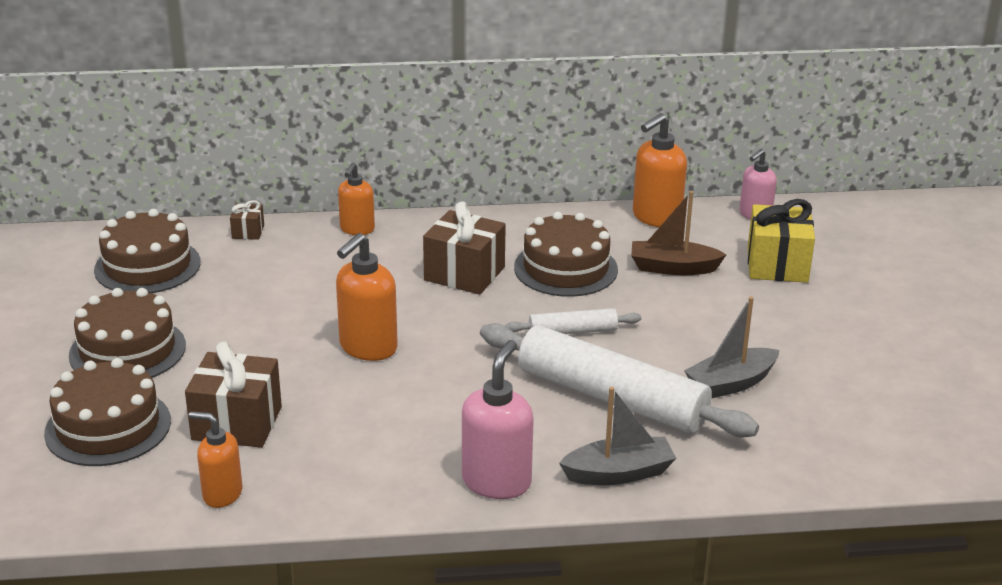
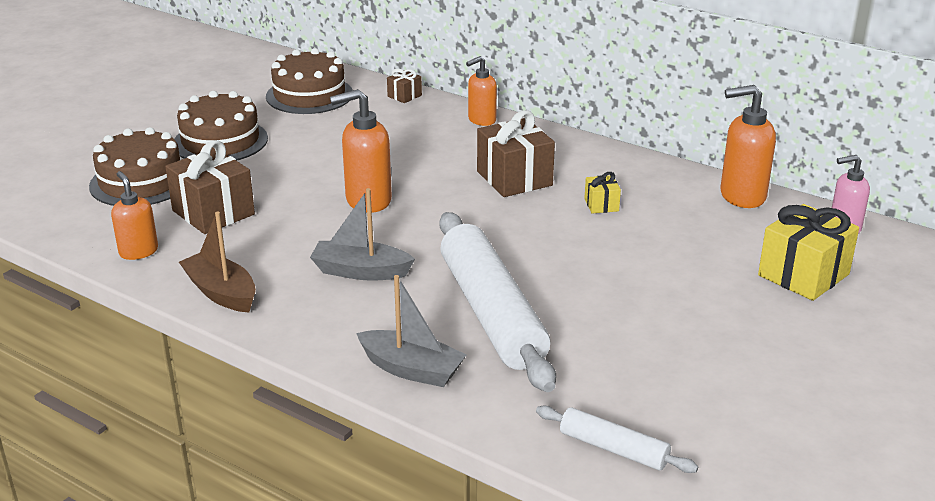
camera: 40 degrees right, 0 degrees up
(497, 482) = (315, 330): pink soap dispenser -> none
(565, 268) = (601, 205): brown cake -> yellow gift
(572, 331) = (535, 252): white rolling pin -> white rolling pin (613, 449)
(673, 268) = (697, 239): brown boat -> brown boat (221, 292)
(731, 384) = (610, 348): grey boat -> grey boat (360, 271)

